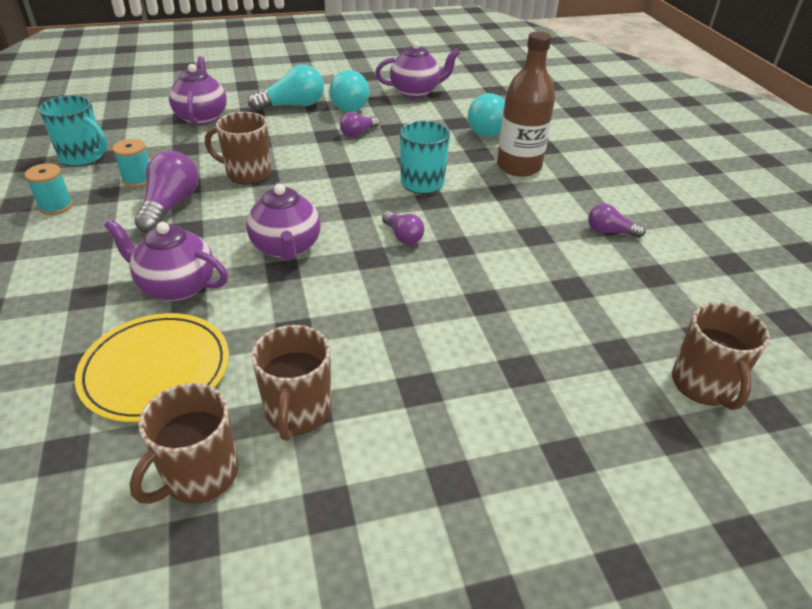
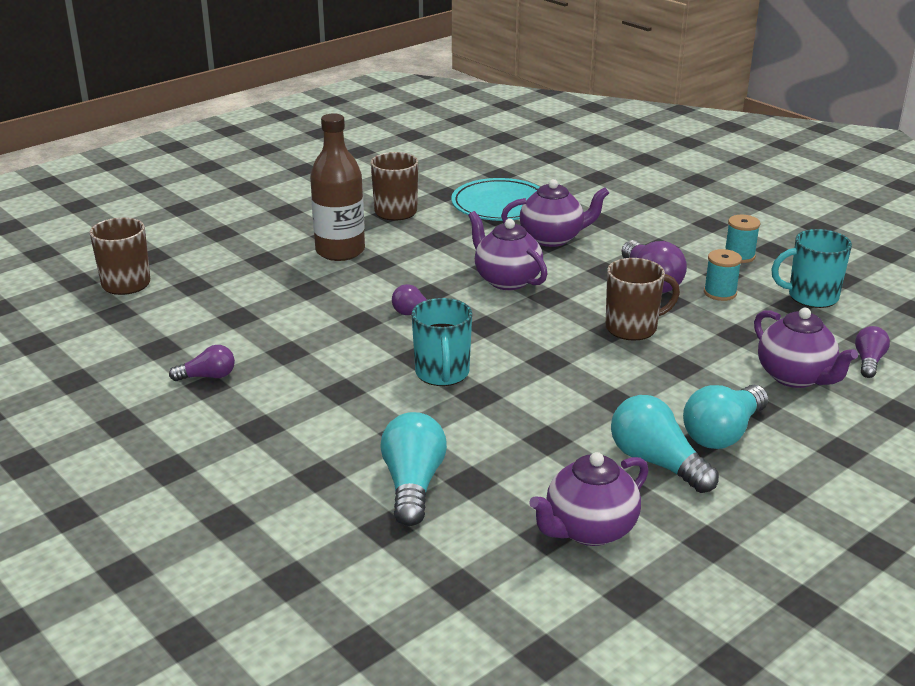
camera: 155 degrees right, 10 degrees down
(156, 370) = (500, 205): yellow plate -> turquoise plate
(199, 476) = (421, 183): brown mug -> none
(358, 133) = (583, 416): purple light bulb -> purple light bulb (868, 361)
(519, 166) = (341, 429): brown bottle -> brown bottle (340, 251)

